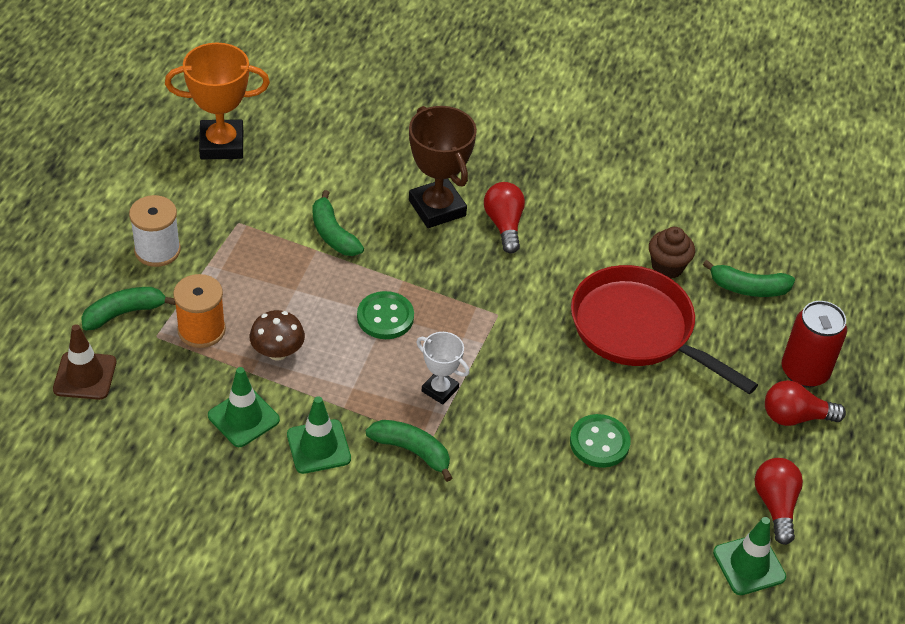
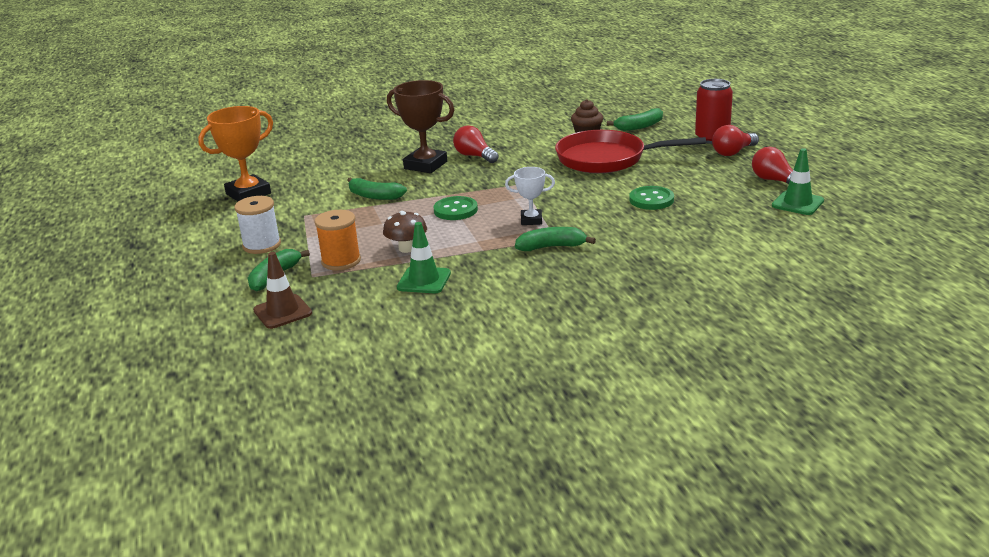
camera: 30 degrees left, 20 degrees down
(318, 447) = (491, 270): green traffic cone -> none

